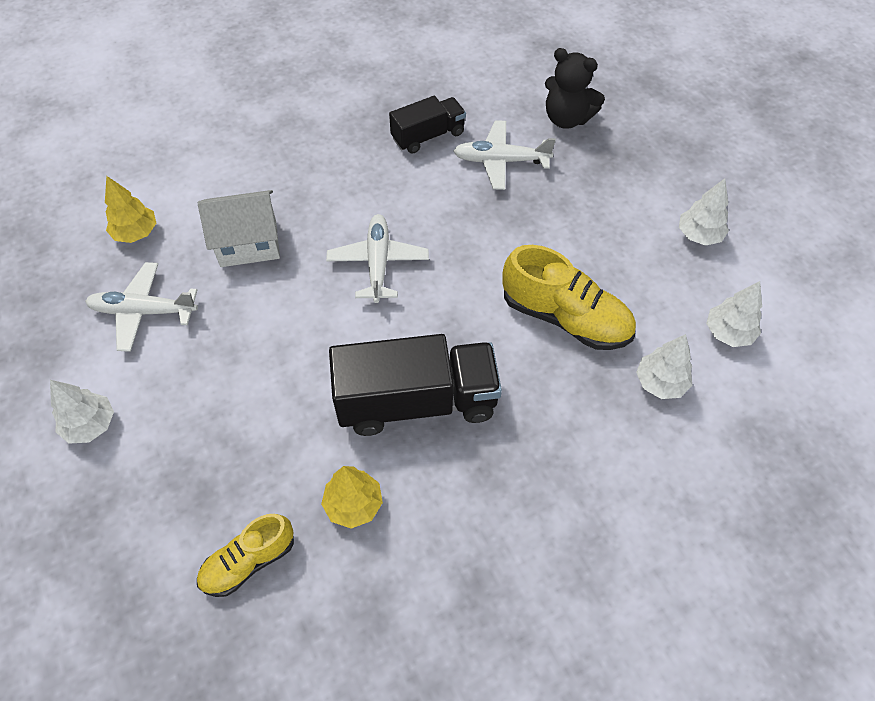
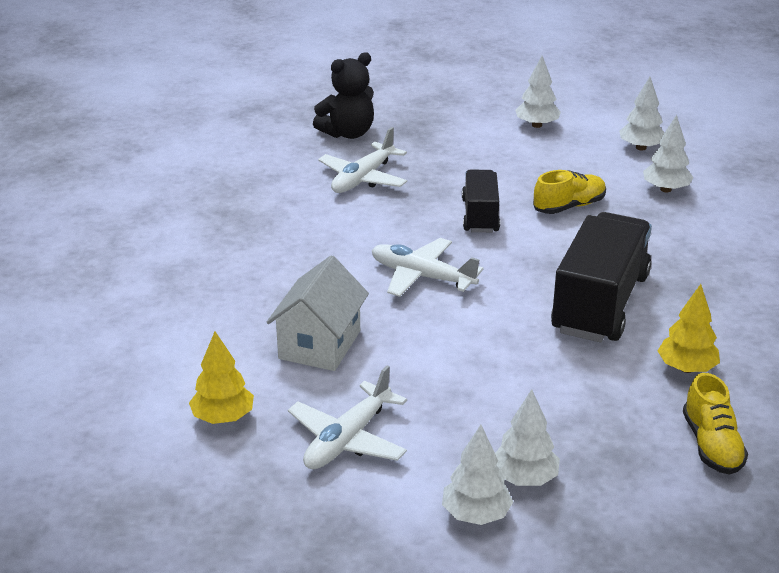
camera: 60 degrees left, 25 degrees down
(145, 439) = (524, 478): none -> white tree
(428, 136) = (288, 203): black truck -> black truck (480, 216)
(565, 317) = (569, 206): yellow shoe -> yellow shoe, size x0.62

